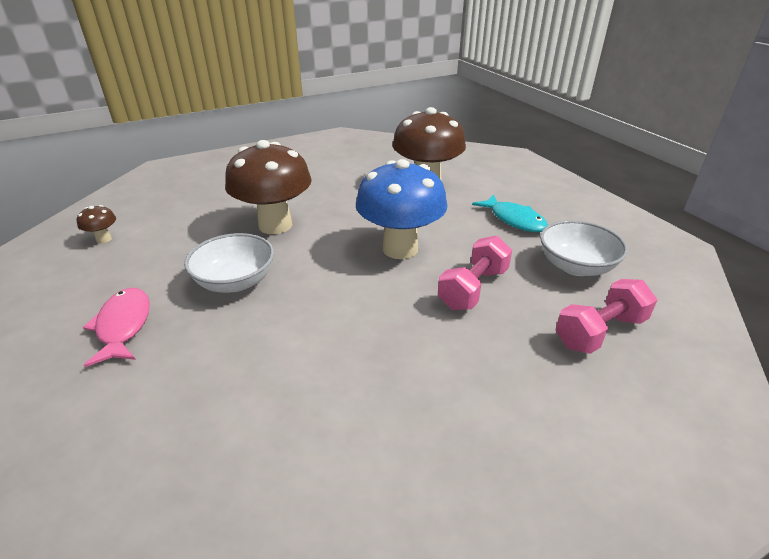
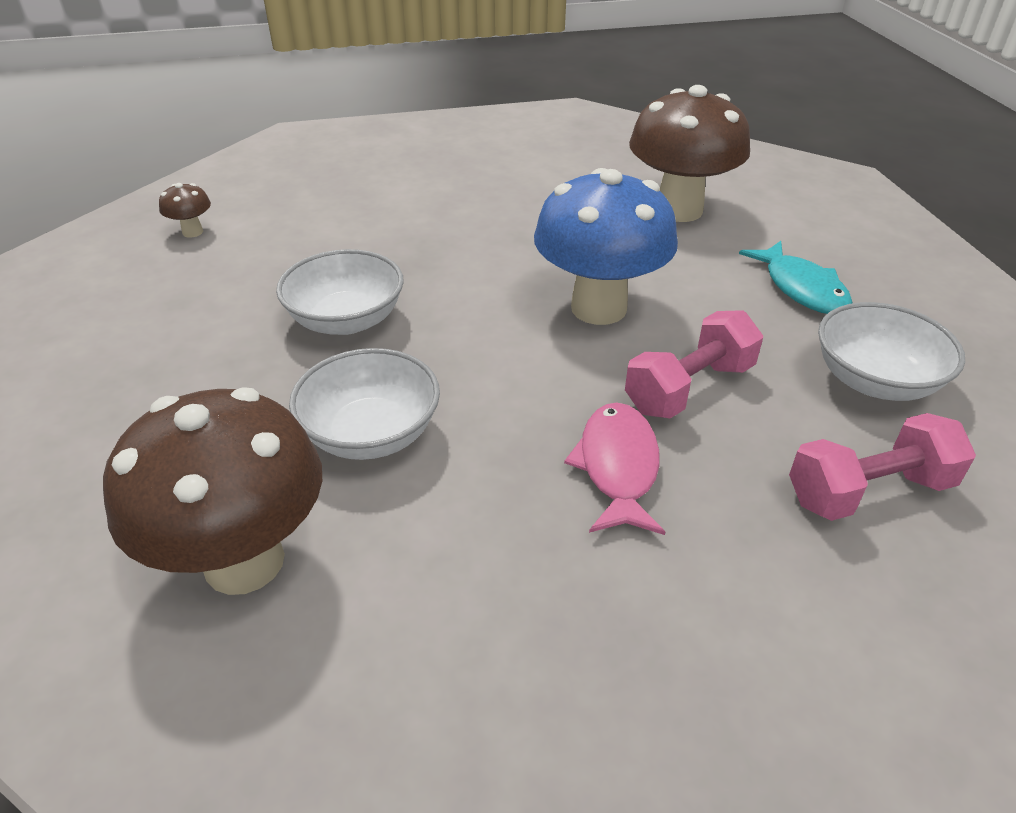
camera: 15 degrees right, 5 degrees up
(123, 326) = (186, 357): pink fish -> pink fish (617, 467)
(275, 225) = (426, 244): brown mushroom -> brown mushroom (244, 561)
(277, 355) = (371, 434): none -> white bowl

